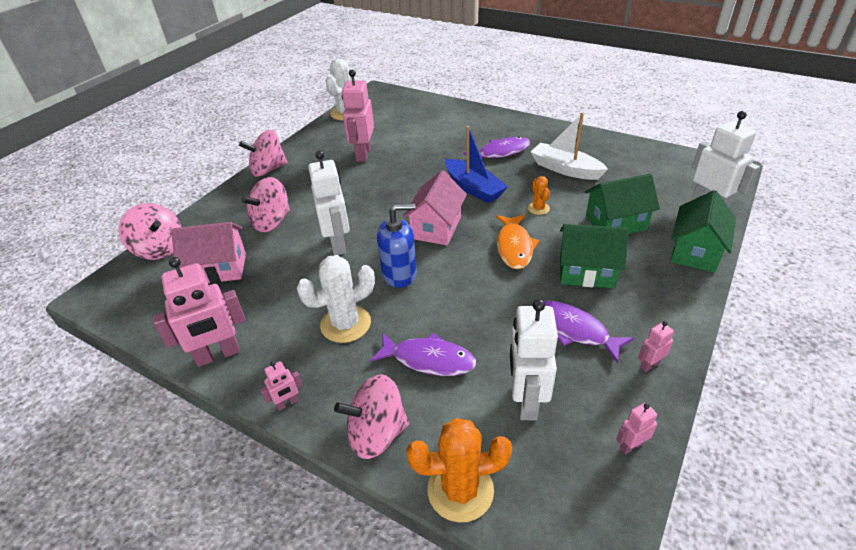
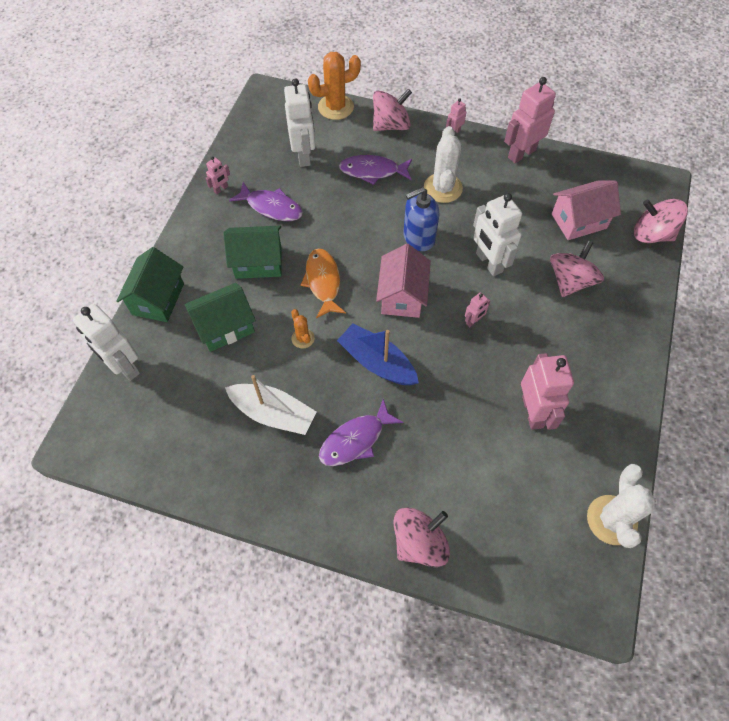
camera: 165 degrees right, 20 degrees up
(268, 169) = (633, 364): pink spinning top -> pink spinning top (419, 542)
(345, 324) = (443, 188): white cactus -> white cactus turned 45 degrees counterclockwise
(631, 445) = (241, 140): pink robot -> pink robot (473, 321)

